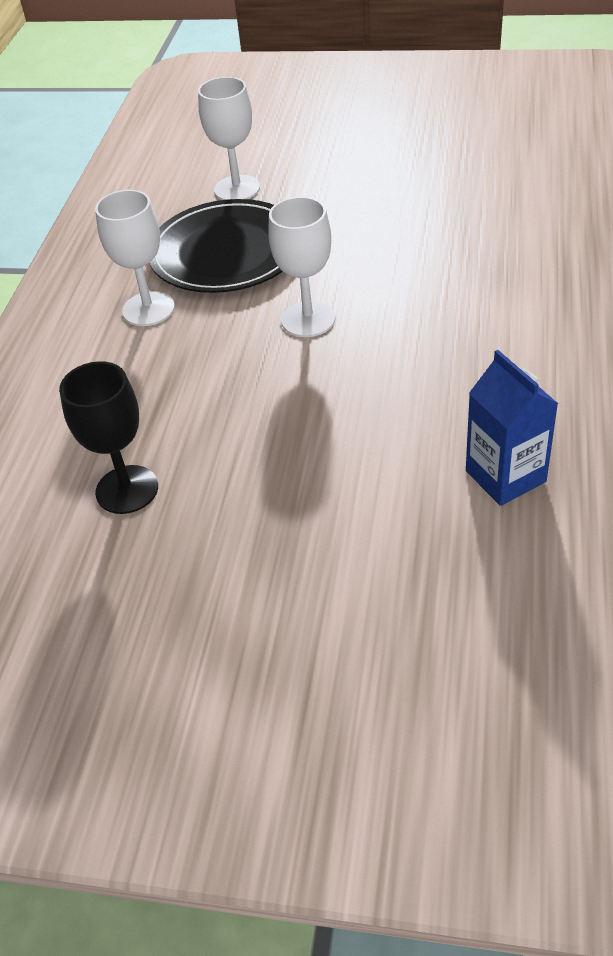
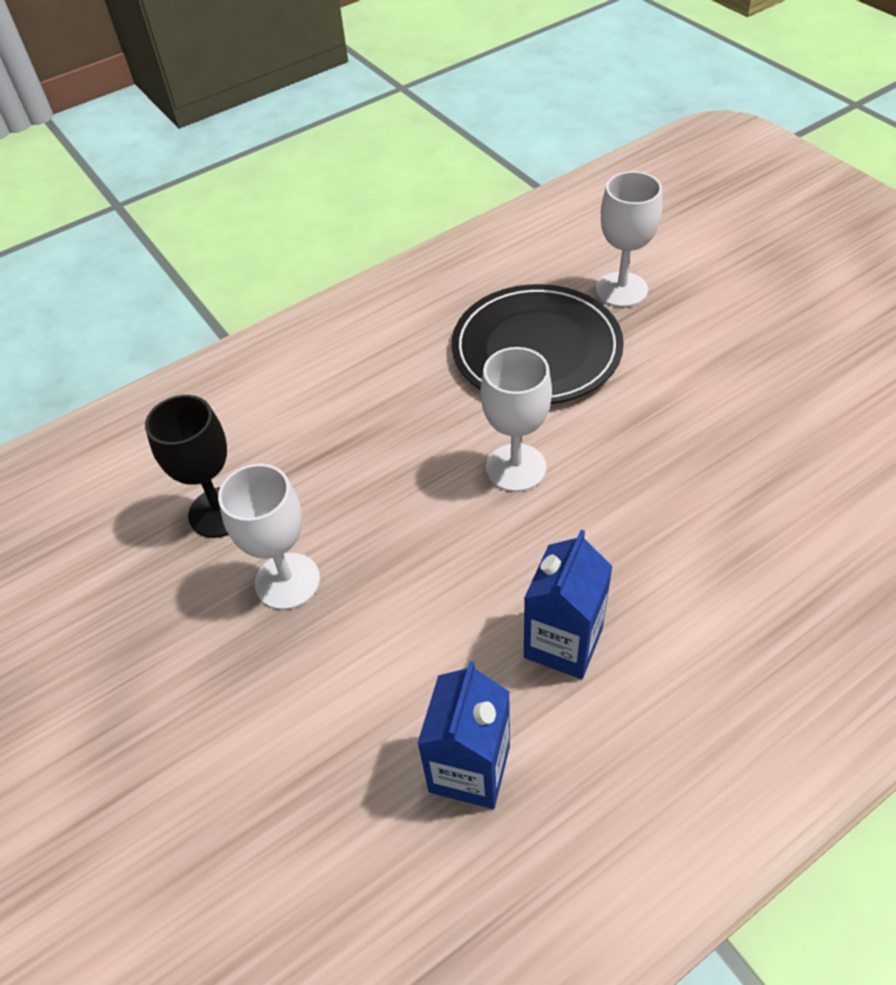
camera: 45 degrees right, 5 degrees up
(148, 309) = (418, 361): white goblet -> white goblet (287, 581)
(467, 379) = (563, 643): none -> blue carton

